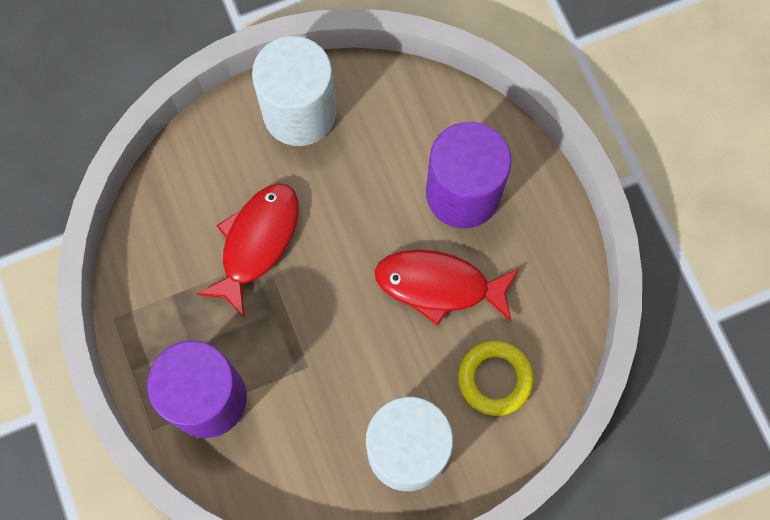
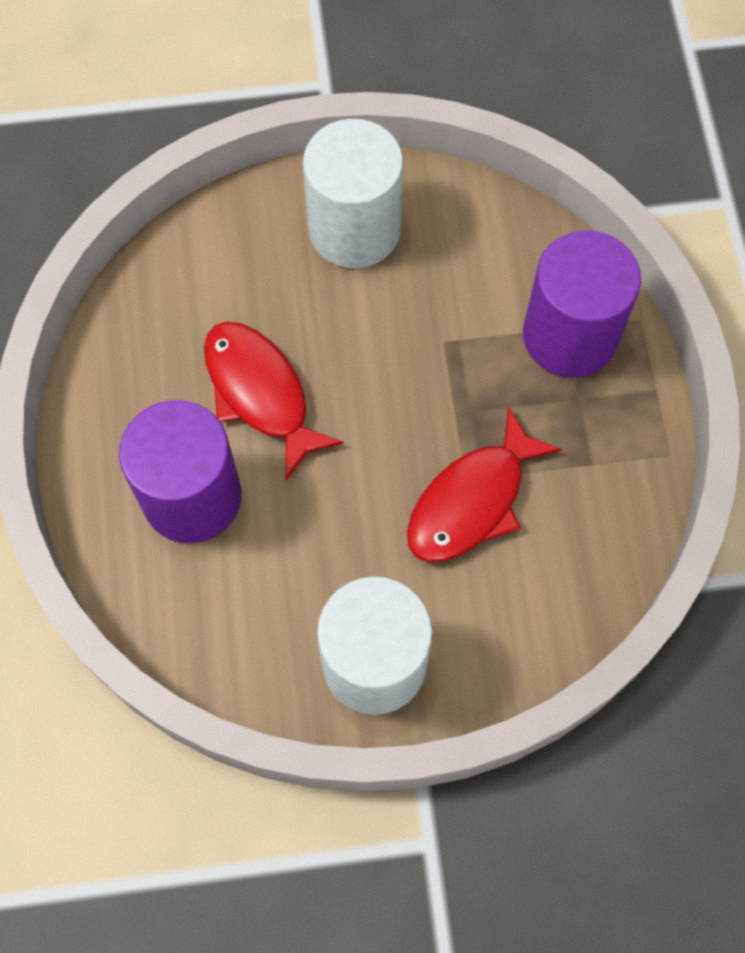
camera: 165 degrees left, 5 degrees down
(439, 285) = (260, 393): red fish -> red fish turned 150 degrees counterclockwise
(494, 379) = (231, 276): yellow ring -> none

